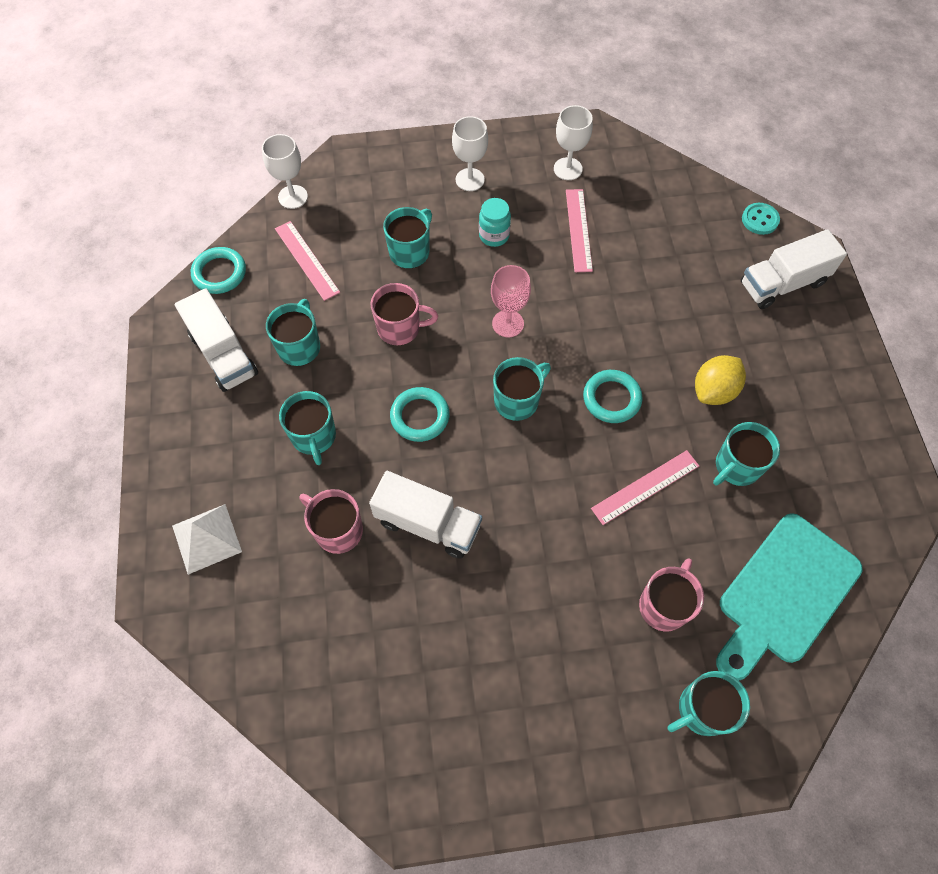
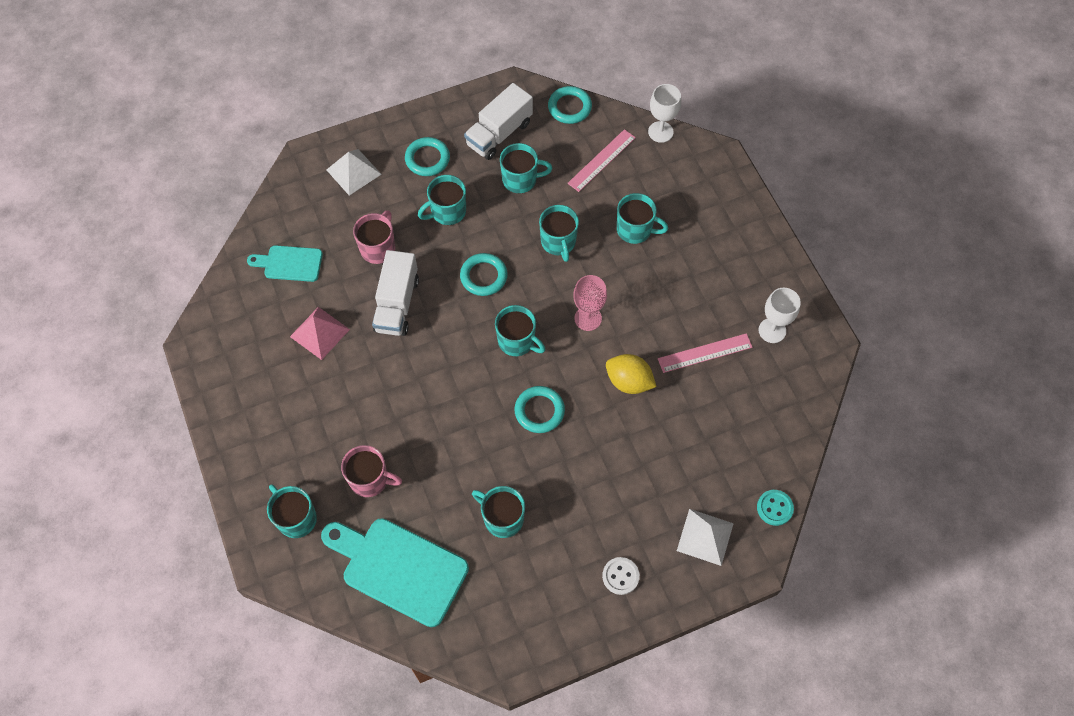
camera: 75 degrees right, 0 degrees up
(225, 443) = (427, 159): none -> turquoise ring
(321, 652) = (289, 263): none -> turquoise cutting board
(400, 328) = (558, 242): pink mug -> turquoise mug
(441, 630) = (319, 333): none -> pink pyramid
(470, 180) = (728, 255): white goblet -> none
(494, 235) = (674, 288): turquoise jar -> none
(645, 487) = (465, 450): pink ruler -> none
(714, 391) = (570, 491): yellow lemon -> yellow lemon (629, 381)
(782, 284) = (705, 537): white truck -> white pyramid
(817, 368) = (620, 576): none -> white button

